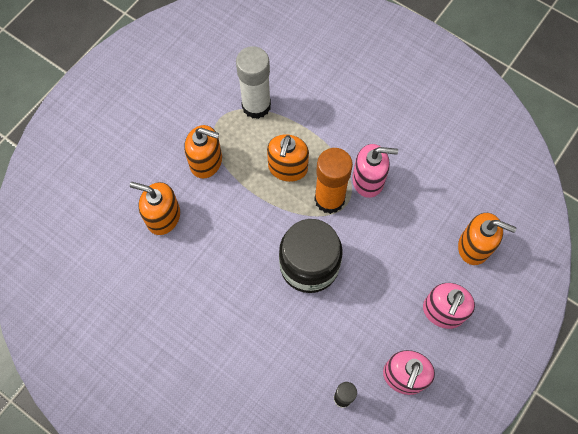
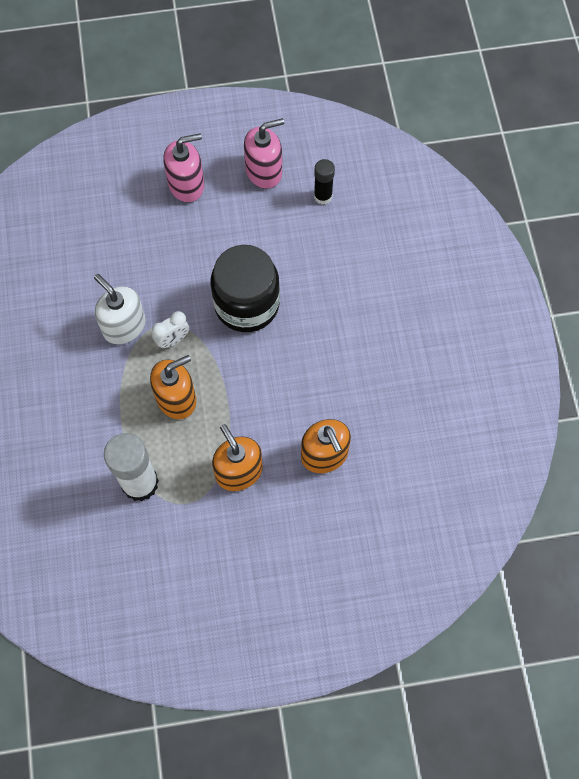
camera: 135 degrees left, 0 degrees up
(329, 199) = (173, 340): orange glue stick -> white clock
(368, 180) = (124, 326): pink soap dispenser -> white soap dispenser
(474, 246) = (108, 204): orange soap dispenser -> none

